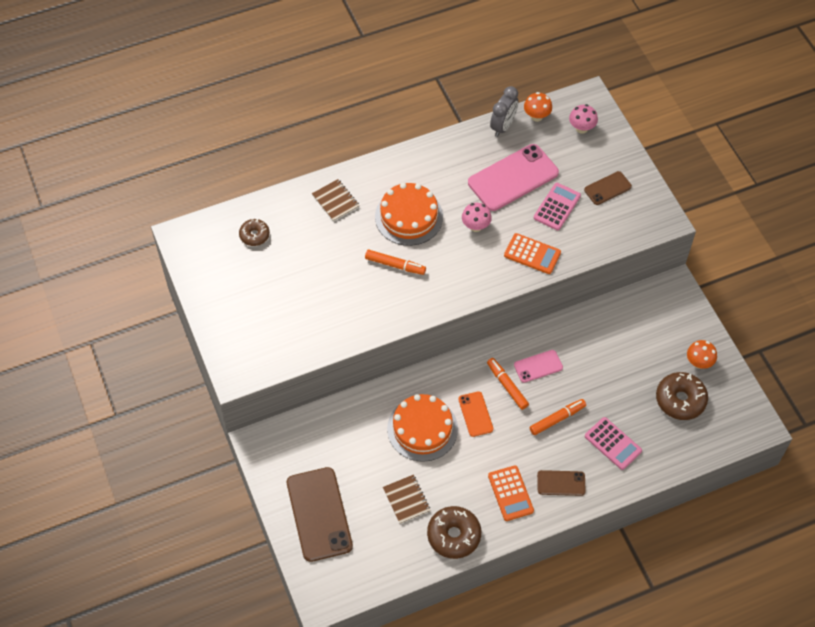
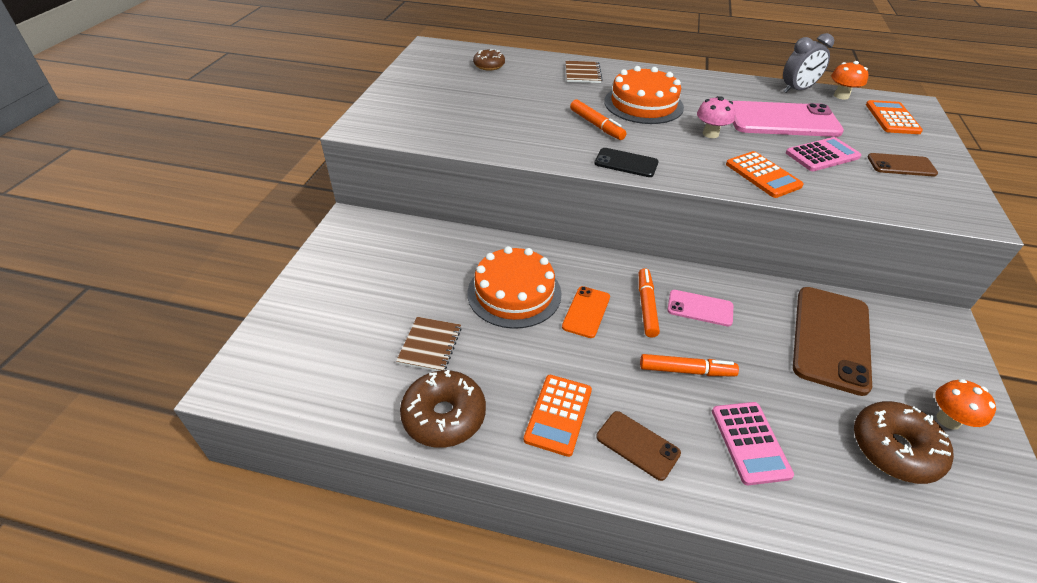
camera: 35 degrees right, 15 degrees down
(319, 514) = (330, 304): brown phone -> brown phone (831, 338)
(443, 296) = (626, 163): none -> black phone
(581, 128) = (892, 118): pink mushroom -> orange calculator

